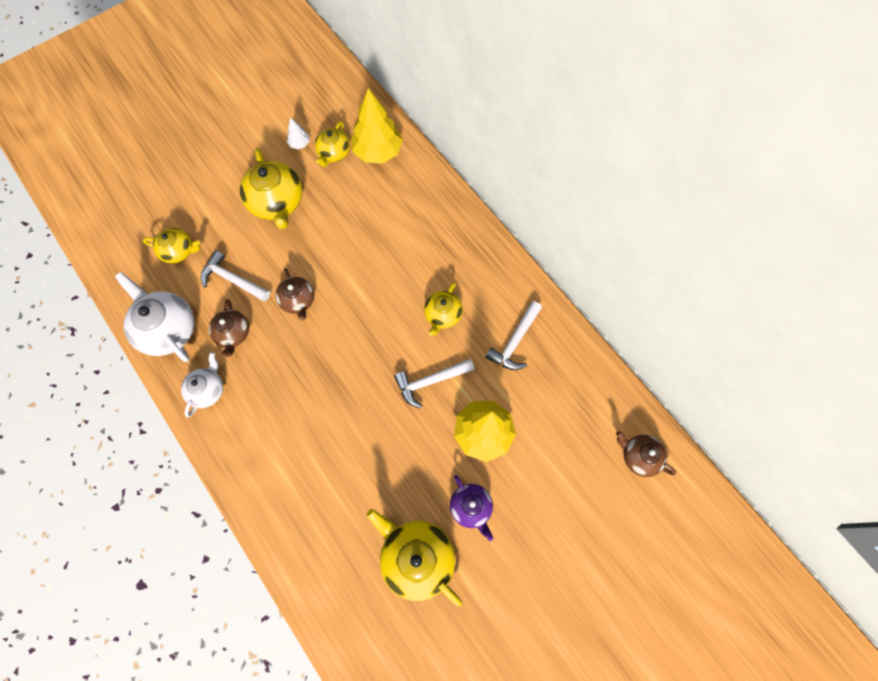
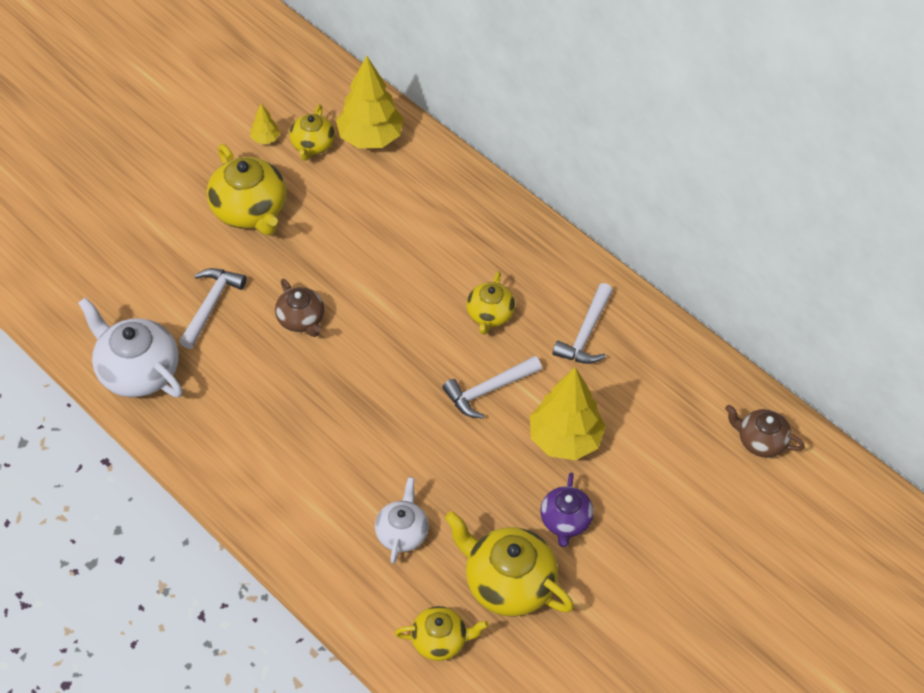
camera: 10 degrees left, 15 degrees down
(179, 251) = (132, 280): yellow teapot -> yellow teapot (440, 640)
(207, 390) = (205, 433): white teapot -> white teapot (402, 532)
(232, 279) = (211, 305): white hammer -> white hammer turned 90 degrees clockwise
(233, 334) = (224, 366): brown teapot -> none
(299, 144) = (265, 139): white tree -> yellow tree
(471, 507) = (565, 521): purple teapot -> purple teapot turned 45 degrees clockwise

